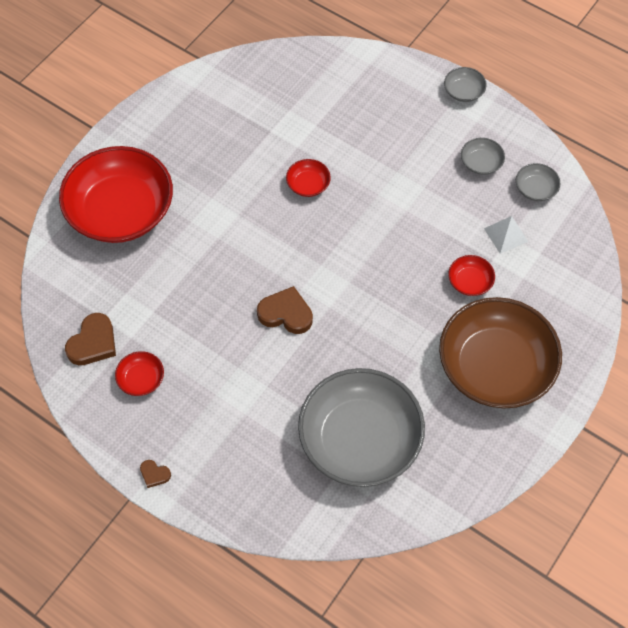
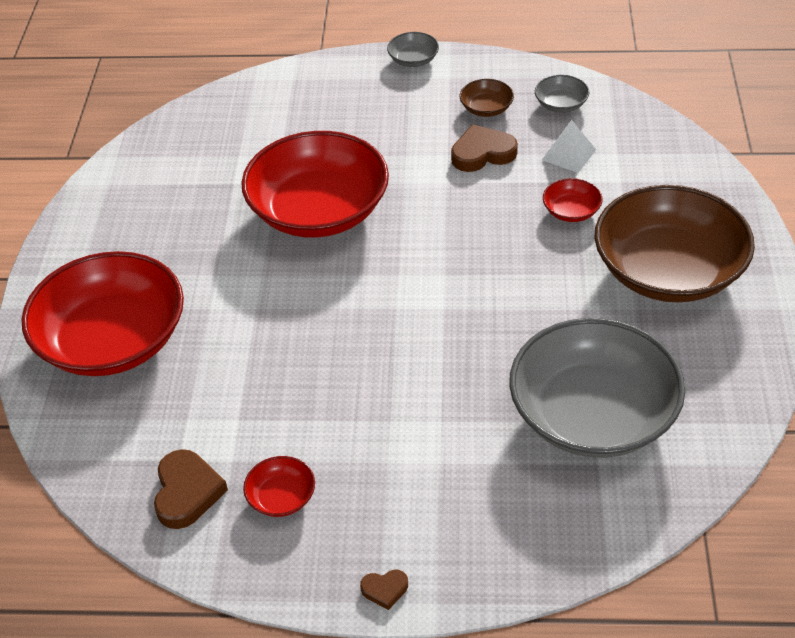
camera: 30 degrees left, 15 degrees down
(286, 313) = (400, 339): brown heart -> brown heart (482, 153)
(308, 184) = (319, 210): red bowl -> red bowl, size x2.48
(481, 163) = (486, 108): grey bowl -> brown bowl

